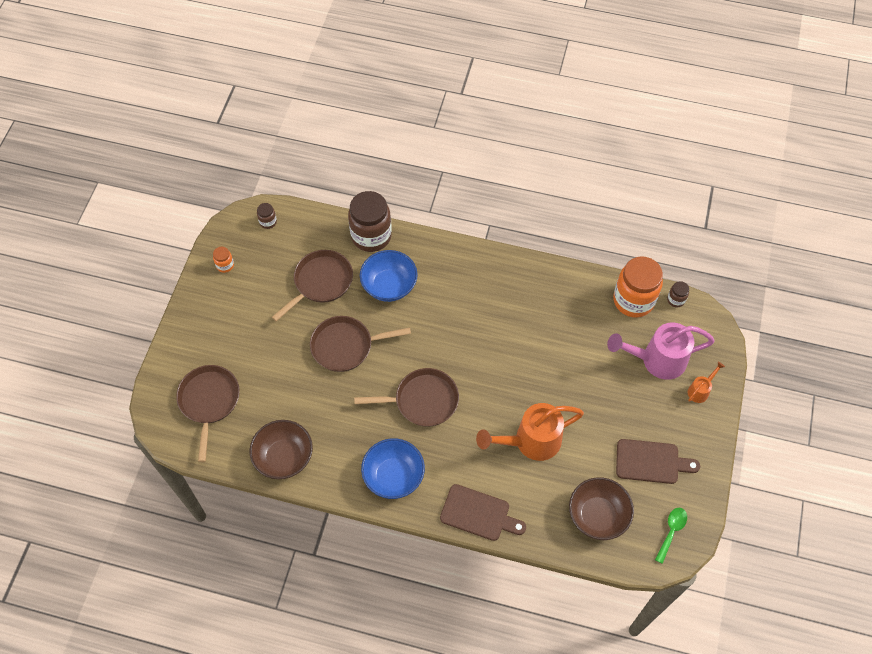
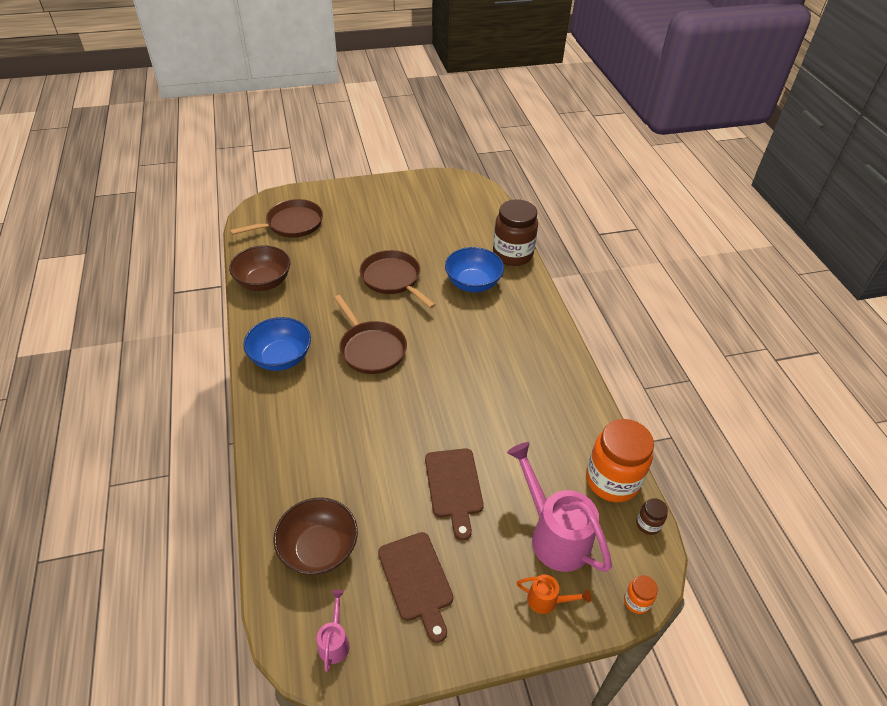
camera: 60 degrees right, 15 degrees down
(225, 265) = (417, 188): orange jar -> orange jar (636, 601)
(268, 222) = (474, 195): brown jar -> none
(321, 282) = (443, 242): brown pan -> none
(478, 514) = (271, 437): brown cutting board -> brown cutting board (454, 487)
(531, 441) = (376, 450): orange watering can -> none
(671, 531) = (334, 641): green spoon -> pink watering can

